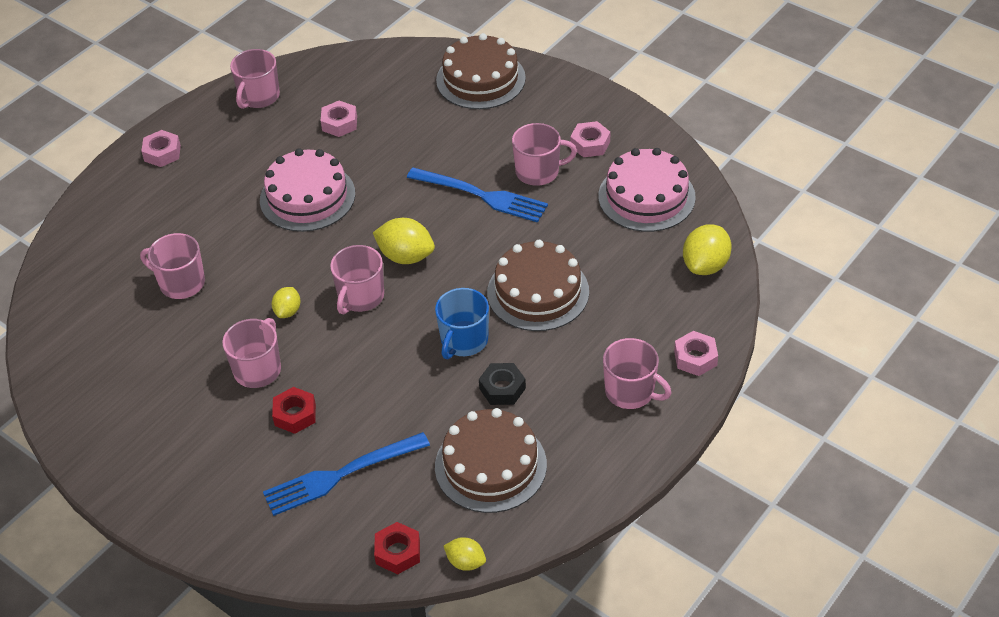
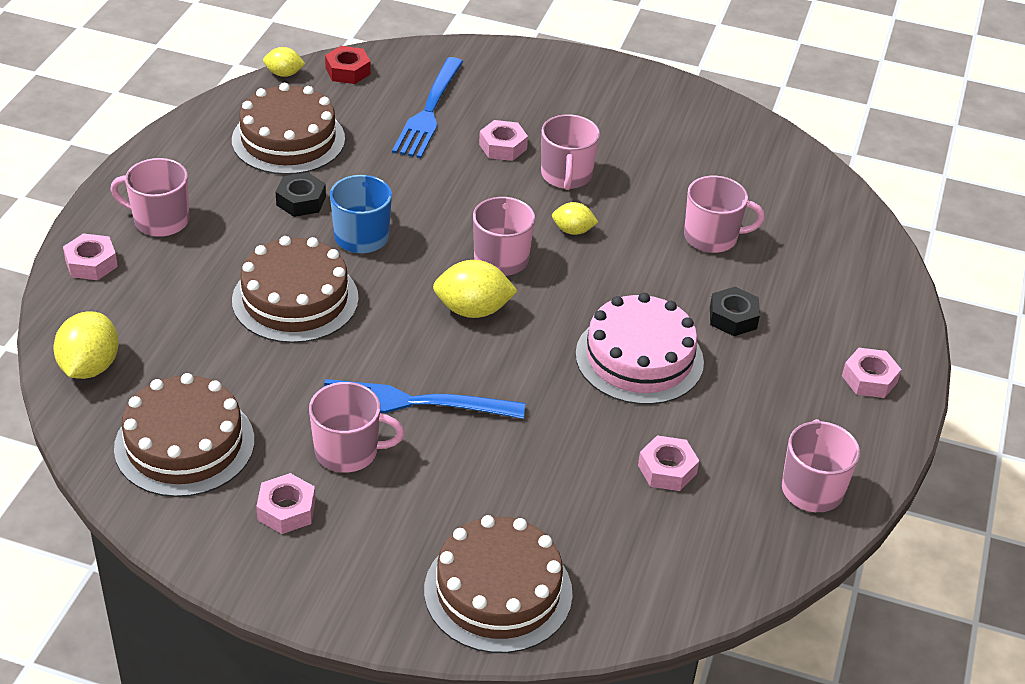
camera: 155 degrees right, 5 degrees down
(218, 213) = (733, 317): none -> black nut
(288, 311) = (573, 231): yellow lemon -> yellow lemon turned 75 degrees counterclockwise
(295, 414) = (503, 146): red nut -> pink nut
(341, 475) = (429, 111): blue fork -> blue fork turned 150 degrees clockwise
(538, 172) = (348, 451): pink mug -> pink mug turned 150 degrees counterclockwise
(646, 196) = (184, 444): pink cake -> brown cake

